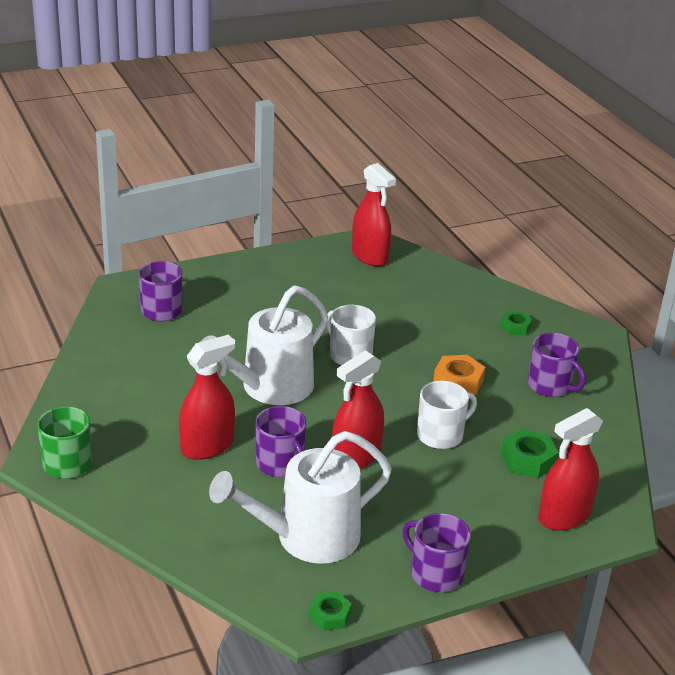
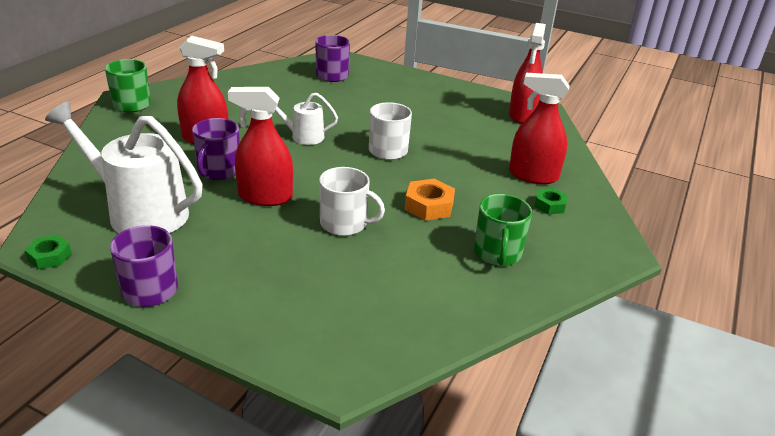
camera: 50 degrees right, 0 degrees up
(270, 388) = (303, 136): white watering can -> white watering can, size x0.52
(528, 460) = (371, 280): green nut -> none
(550, 386) = (497, 253): purple mug -> green mug
(564, 516) = (312, 333): red spray bottle -> red spray bottle (533, 175)

